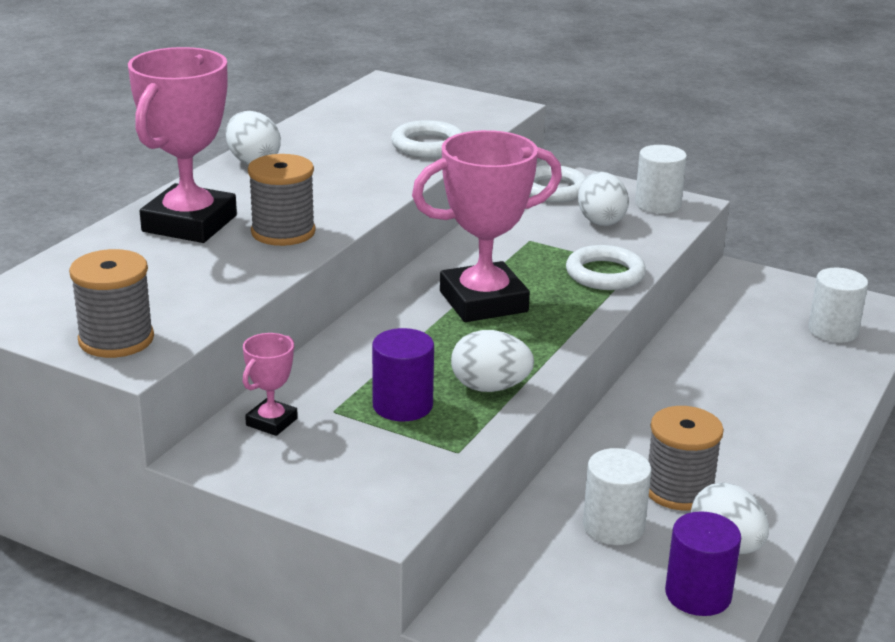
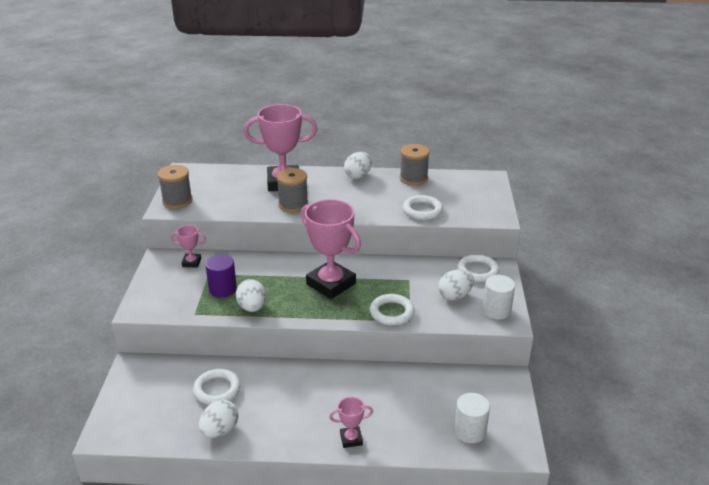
camera: 65 degrees right, 5 degrees up
(613, 526) = (217, 390): white cylinder -> white ring
(679, 490) = (259, 404): grey spool -> grey spool (413, 178)
(698, 594) = (177, 429): purple cylinder -> none
(806, 424) = (351, 439): none -> pink trophy

